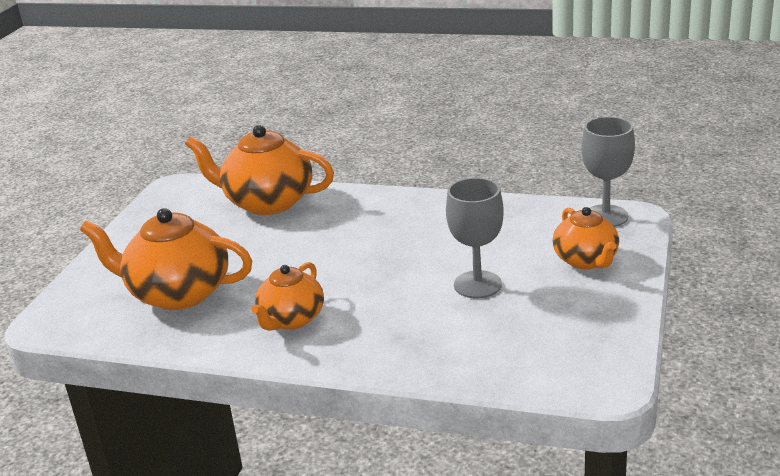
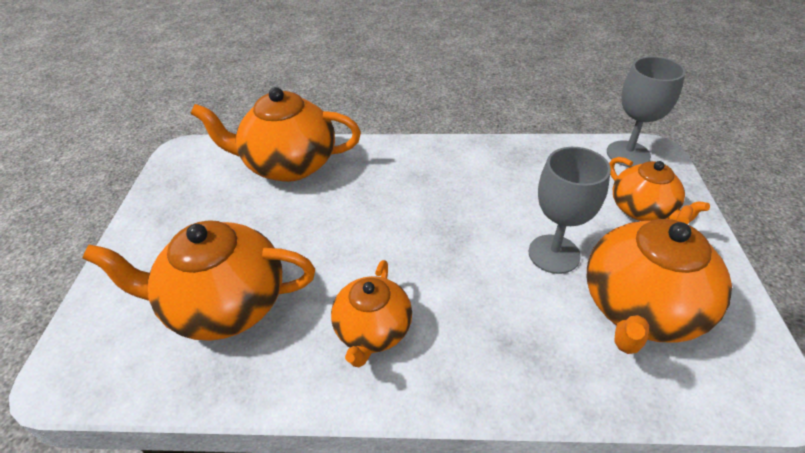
camera: 15 degrees left, 15 degrees up
(531, 326) = (641, 308): none -> orange teapot

